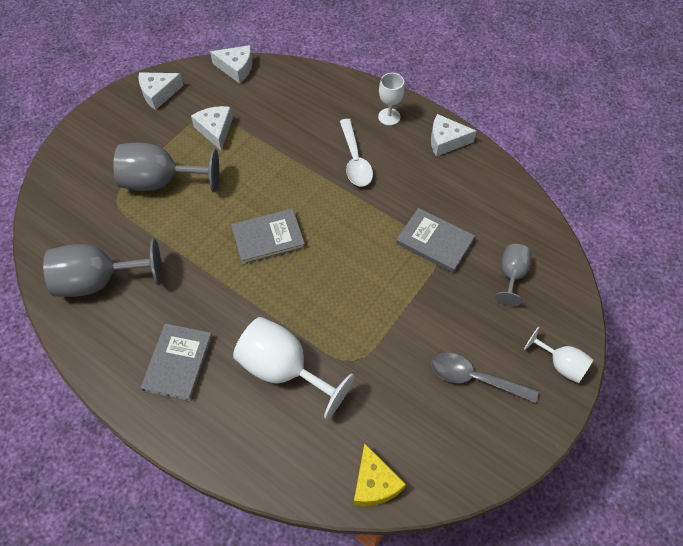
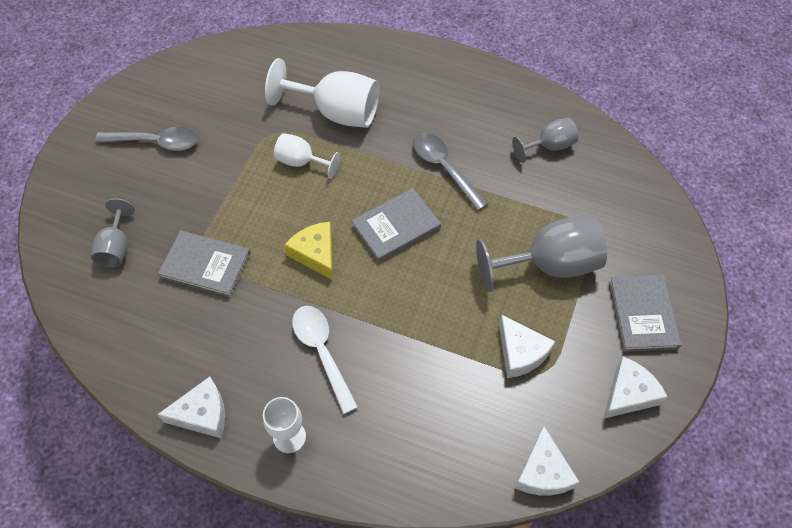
camera: 165 degrees right, 0 degrees up
(99, 281) = (549, 146): grey goblet -> grey goblet, size x0.56
(178, 363) = (434, 97): grey book -> grey book (642, 314)
(204, 282) = (444, 168): none -> grey spoon
(236, 68) = (543, 472): white cheese -> white cheese turned 90 degrees counterclockwise
(374, 483) = (237, 53): yellow cheese -> yellow cheese (316, 254)
(560, 364) = (70, 171): white goblet -> white goblet (301, 162)

